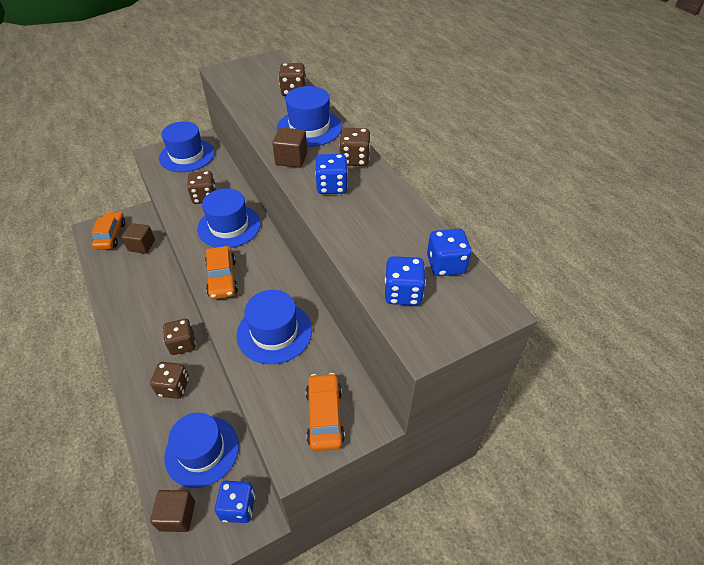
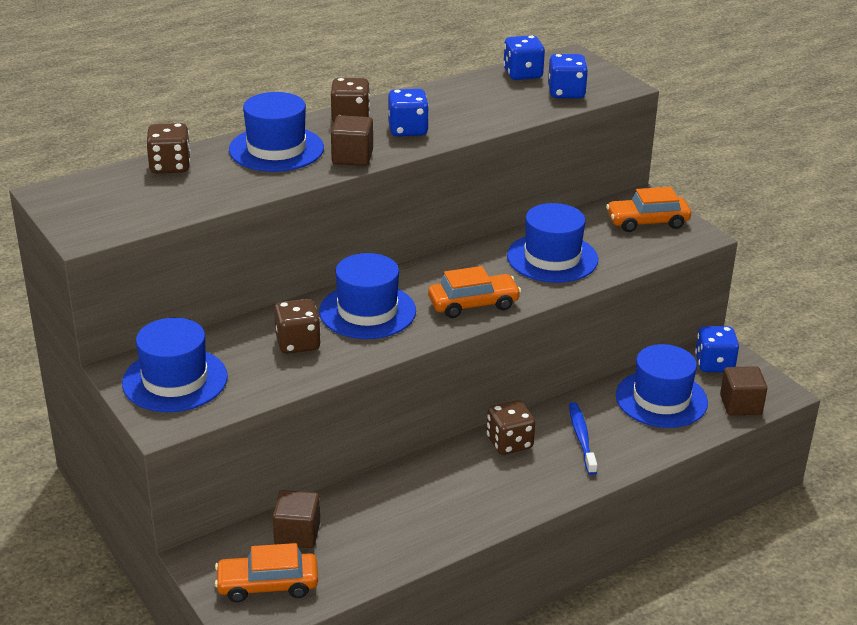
camera: 95 degrees left, 15 degrees down
(174, 387) = (581, 438): brown dice -> blue toothbrush

